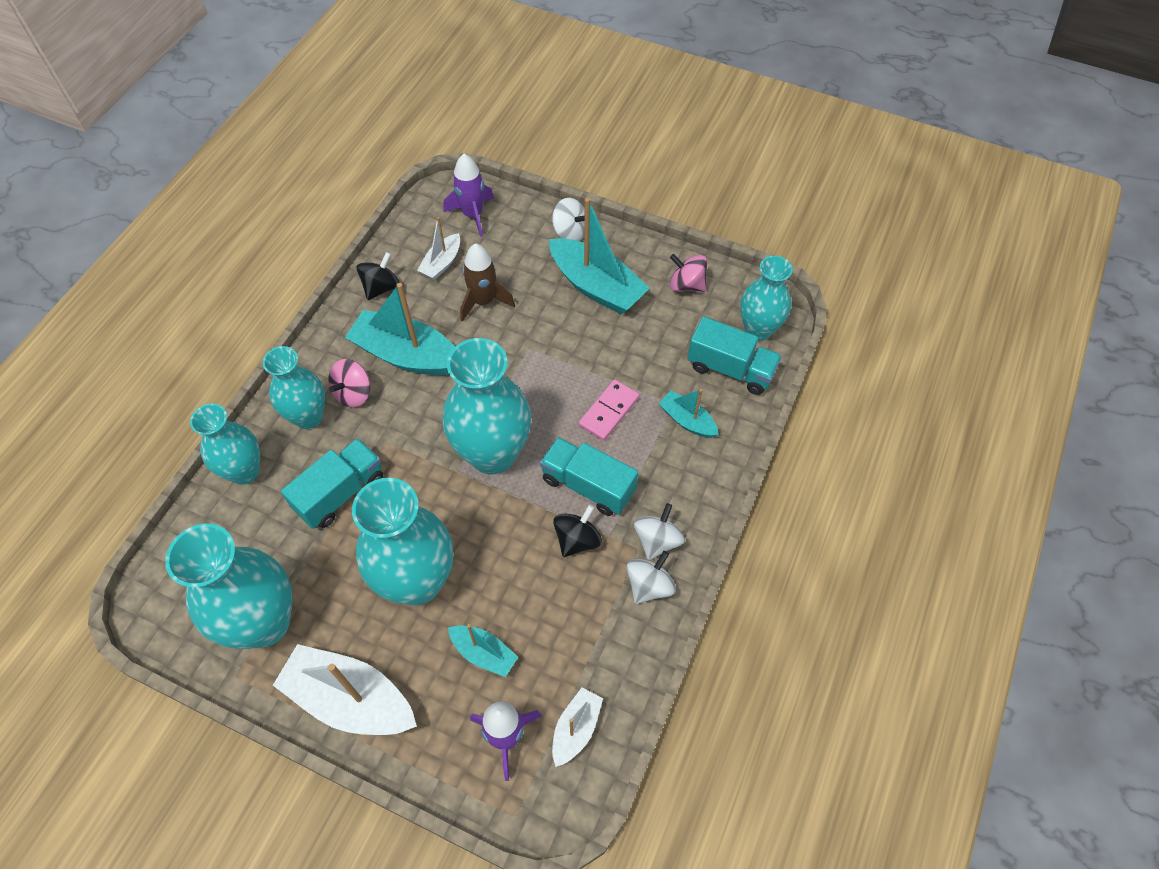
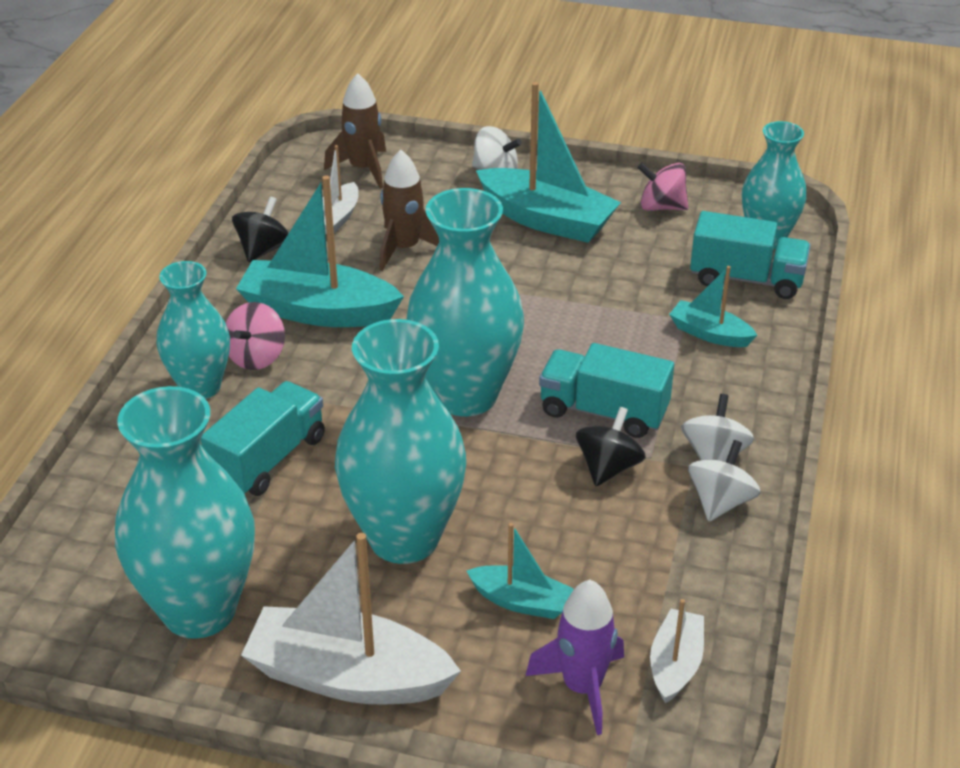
camera: 10 degrees left, 20 degrees down
(244, 471) = (126, 453): turquoise vase -> none
(472, 215) = (363, 169): purple rocket -> brown rocket
(608, 411) = (605, 336): pink domino -> none

